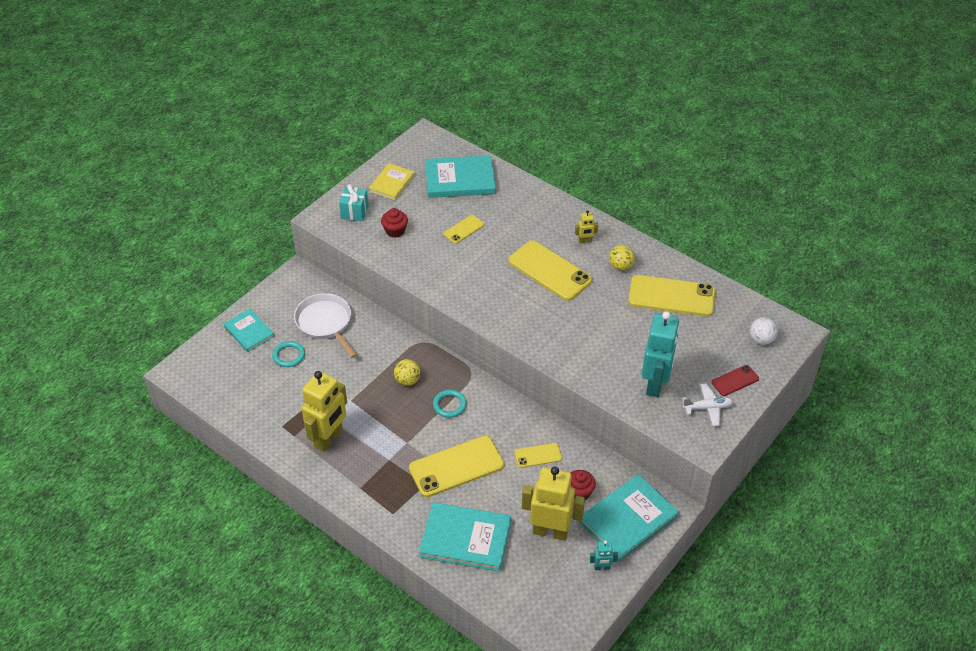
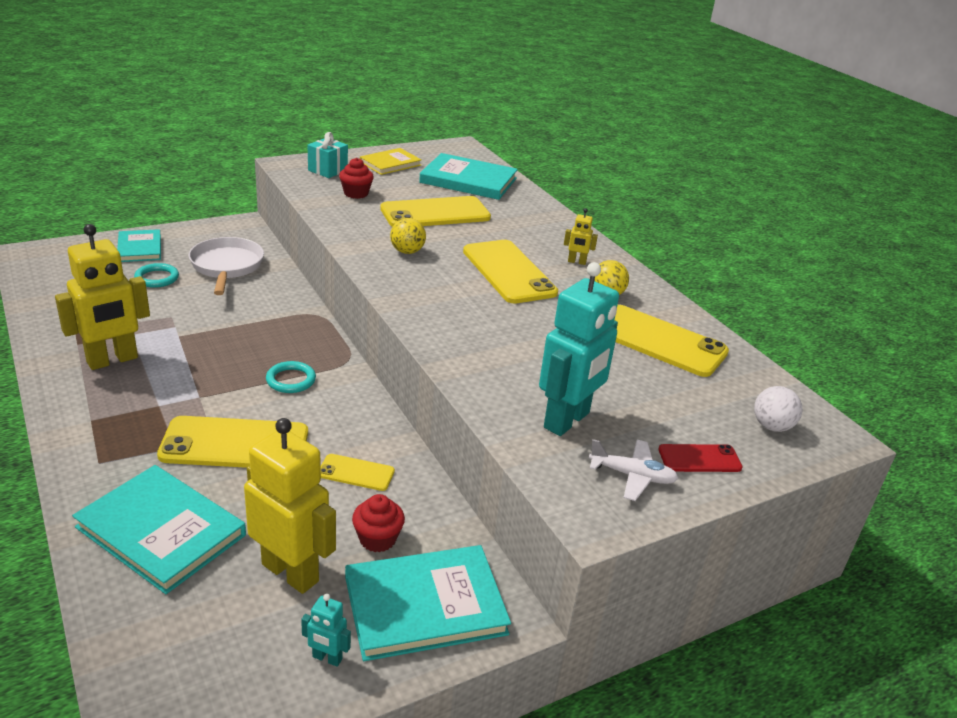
camera: 20 degrees right, 15 degrees down
(407, 380) = (264, 341): yellow ball -> yellow ball (407, 251)
(463, 229) = (435, 213): yellow phone -> yellow phone, size x1.97

